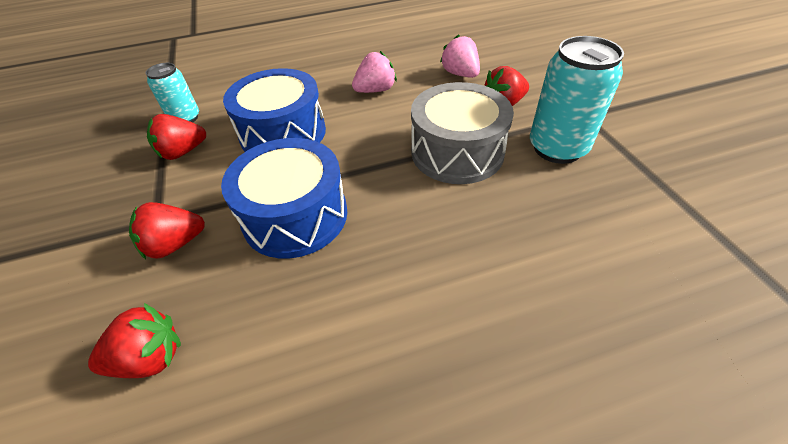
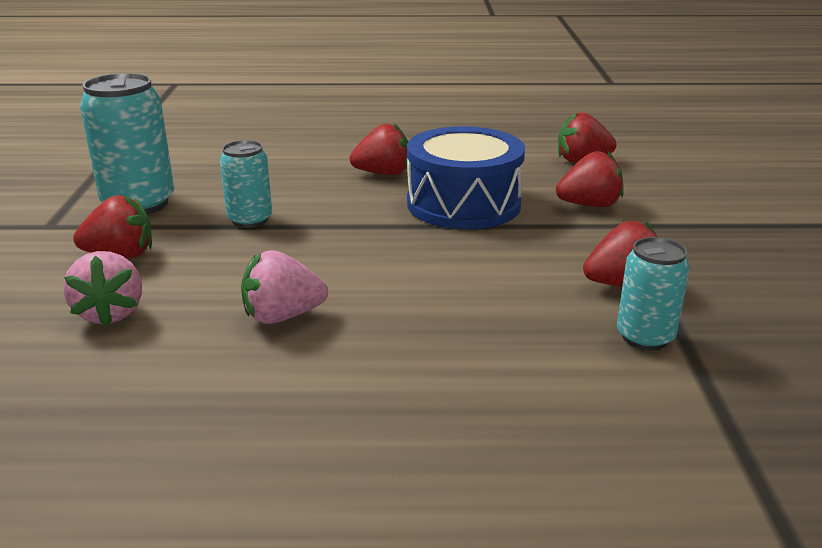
camera: 165 degrees left, 20 degrees down
(283, 133) = (466, 280): blue drum -> none
(389, 251) = (383, 173): none -> red strawberry
(457, 152) = (250, 220): grey drum -> turquoise can

